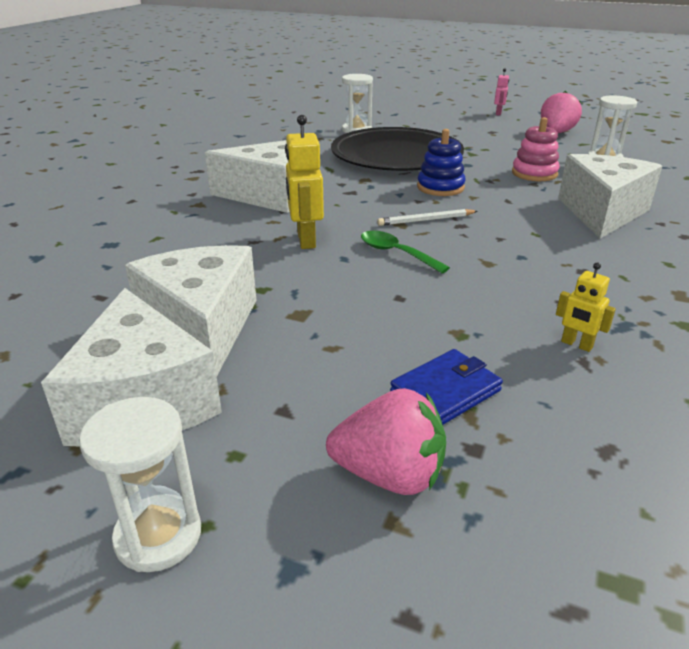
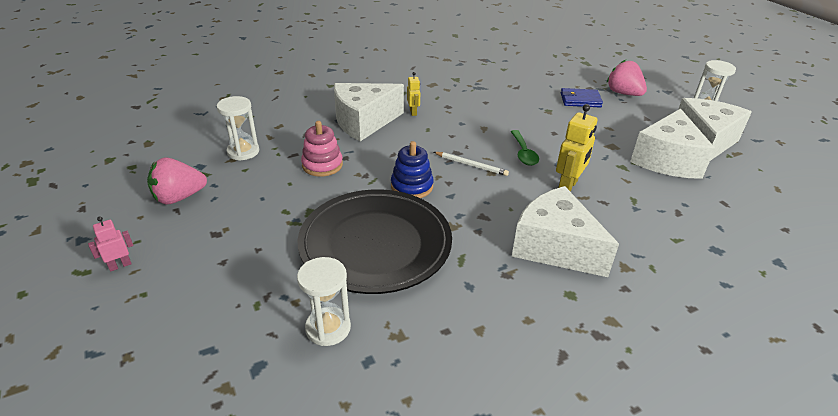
camera: 140 degrees left, 5 degrees up
(576, 344) = (509, 91): yellow robot -> yellow robot (413, 112)

